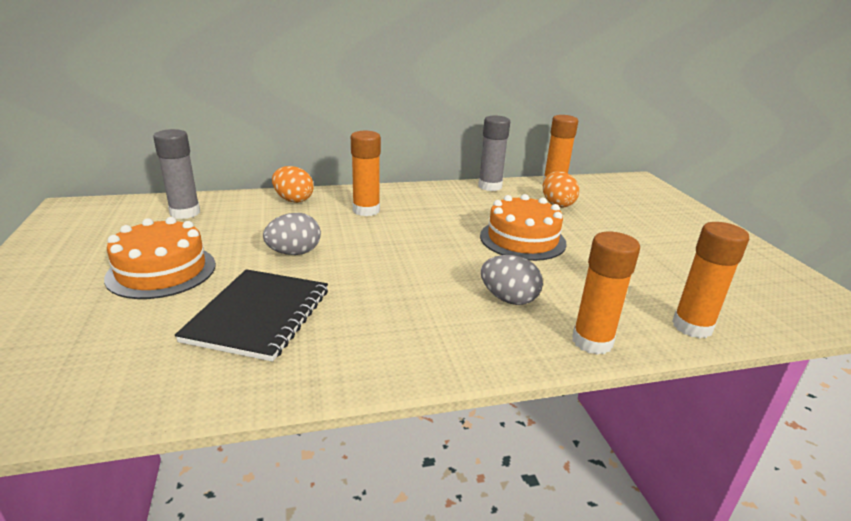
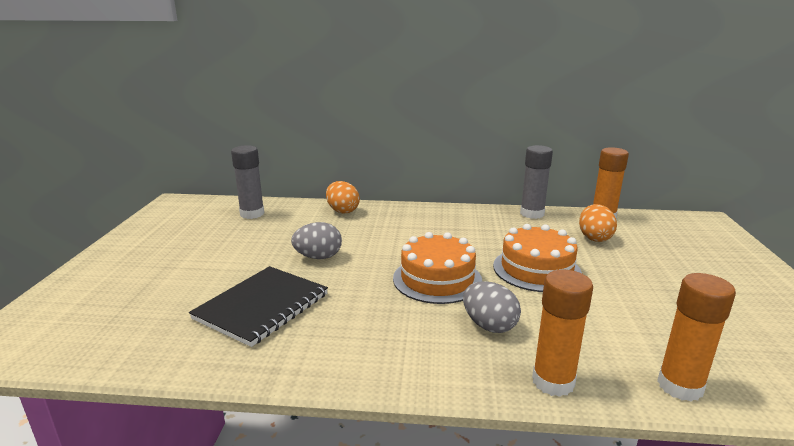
camera: 20 degrees right, 5 degrees down
(161, 271) = (210, 259): orange cake -> orange cake (437, 279)
(366, 210) = (400, 226): orange glue stick -> none

